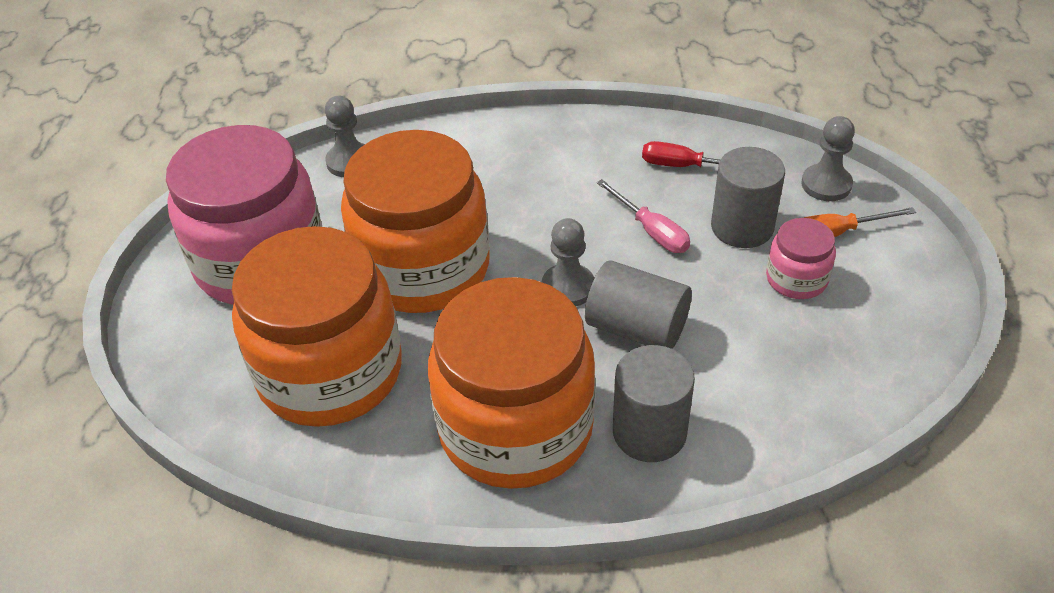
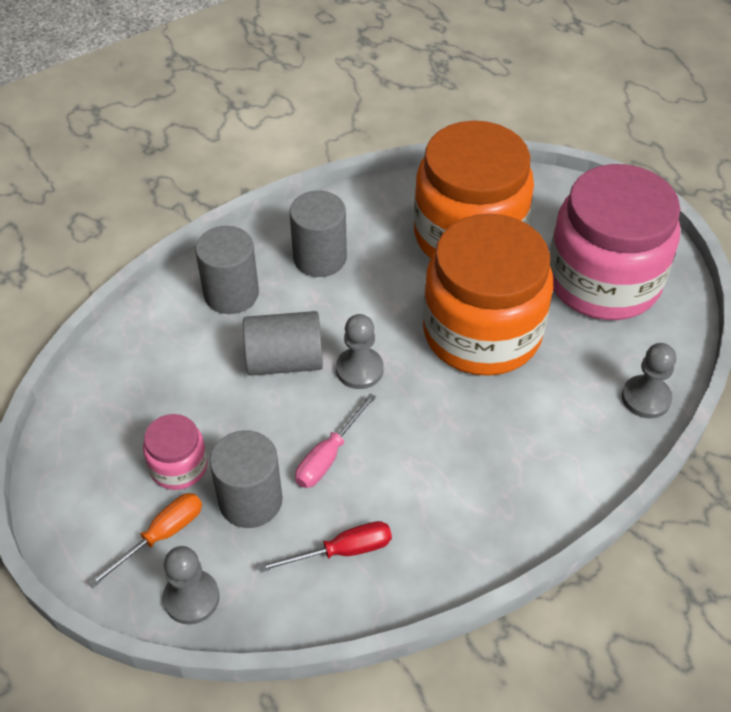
camera: 145 degrees right, 5 degrees up
(515, 428) = (320, 258): orange jar -> grey cylinder
(651, 231) = (328, 456): pink screwdriver -> pink screwdriver turned 75 degrees counterclockwise

